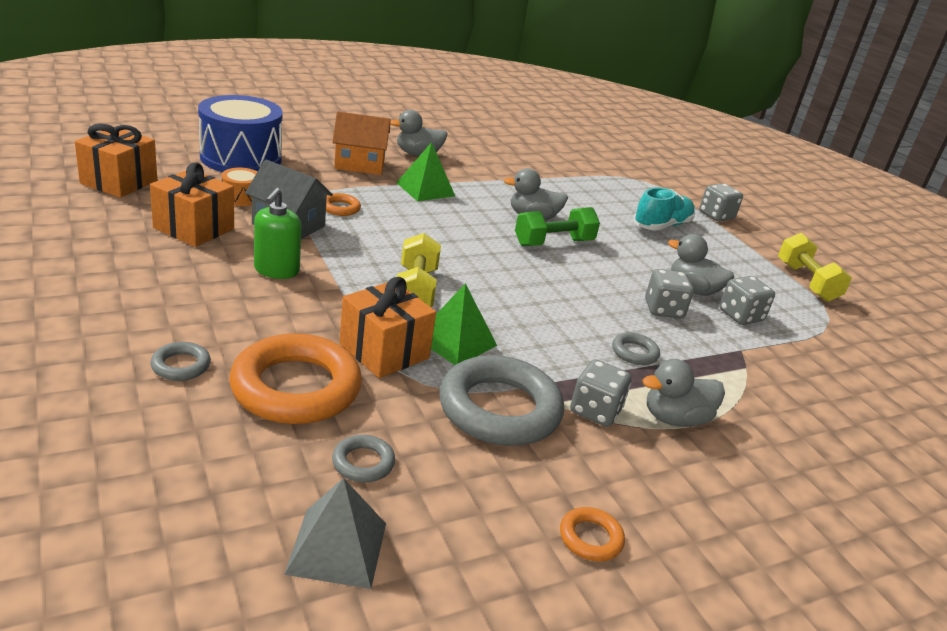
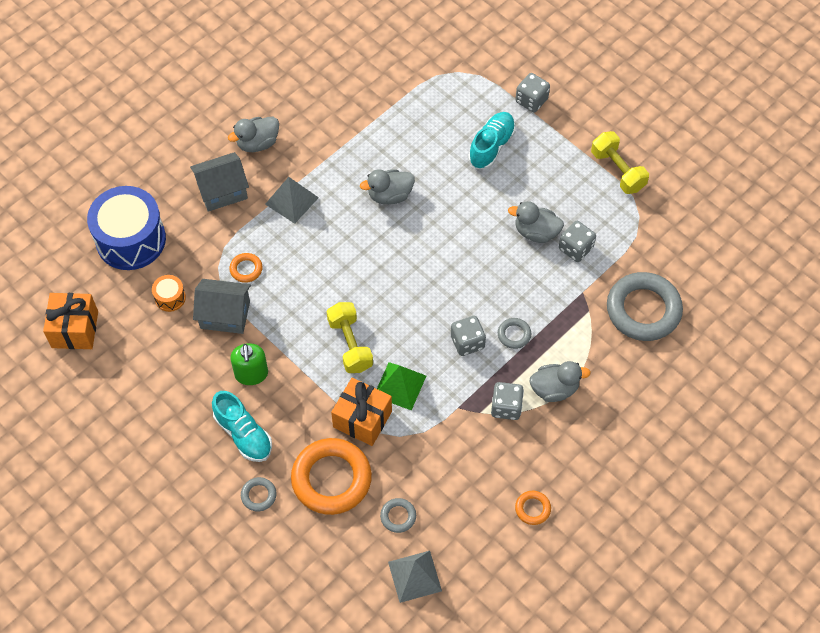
camera: 15 degrees left, 30 degrees up
(194, 228) = (167, 357): orange gift -> none
(218, 309) = (243, 434): none -> turquoise shoe
(359, 164) = (222, 191): orange house -> grey house
(425, 189) = (291, 200): green pyramid -> grey pyramid
(499, 409) = (451, 435): grey ring -> grey ring (643, 310)
(553, 243) = (418, 225): green dumbbell -> none
(663, 309) = (521, 271): grey dice -> grey dice (467, 342)
(675, 419) = (554, 389): grey duck -> grey duck turned 150 degrees counterclockwise

